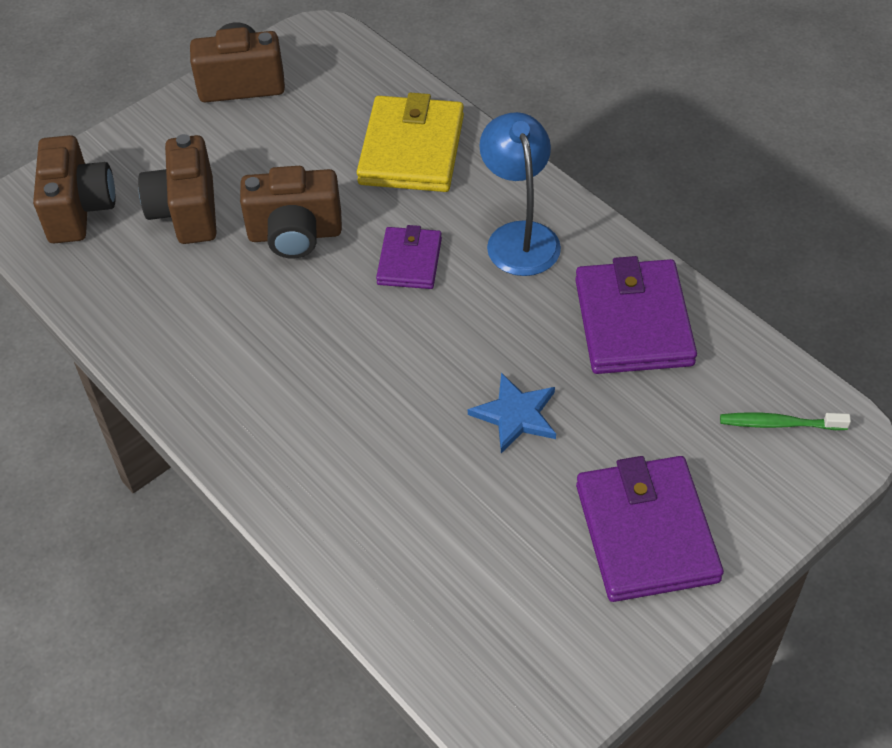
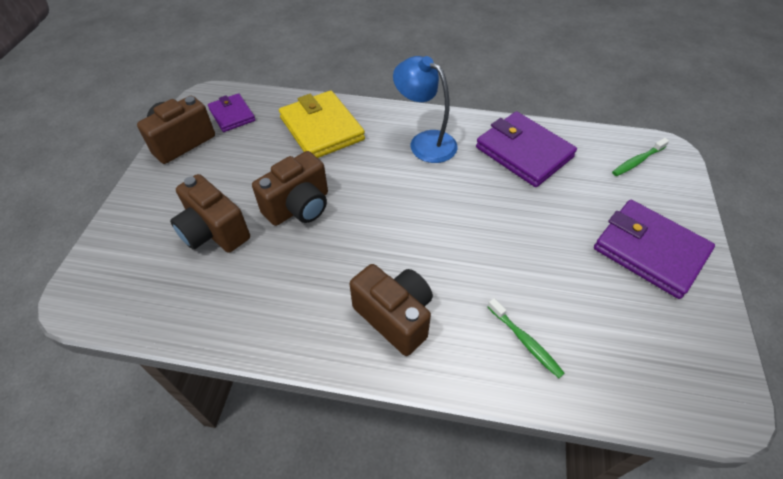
camera: 40 degrees left, 0 degrees up
(79, 209) = (131, 272): brown camera -> brown camera (395, 317)
(383, 523) = (525, 342): none -> green toothbrush
(409, 261) = (381, 185): purple wallet -> purple wallet (232, 115)
(515, 415) = (523, 232): blue star -> none

